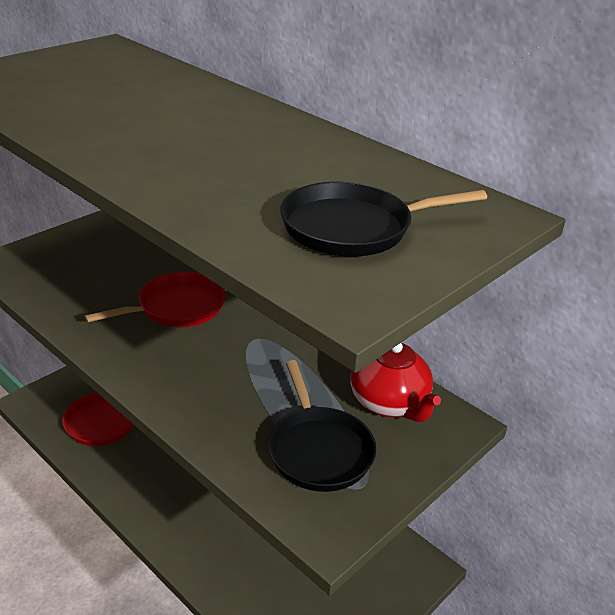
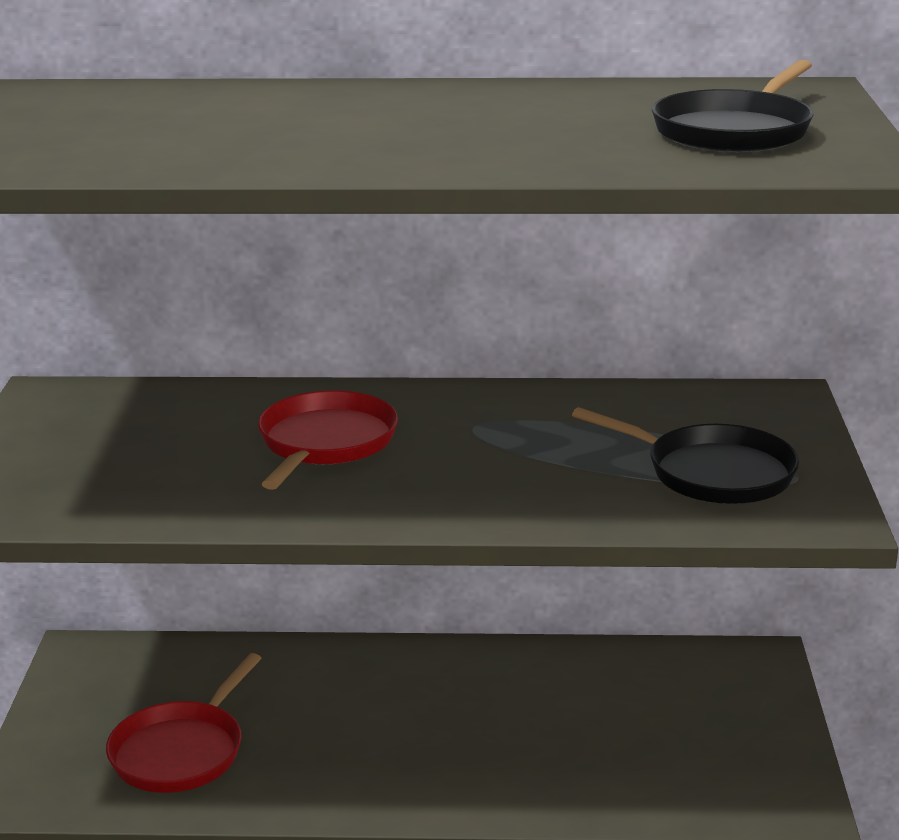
camera: 40 degrees left, 10 degrees down
(389, 403) = (703, 411): red teapot -> none

